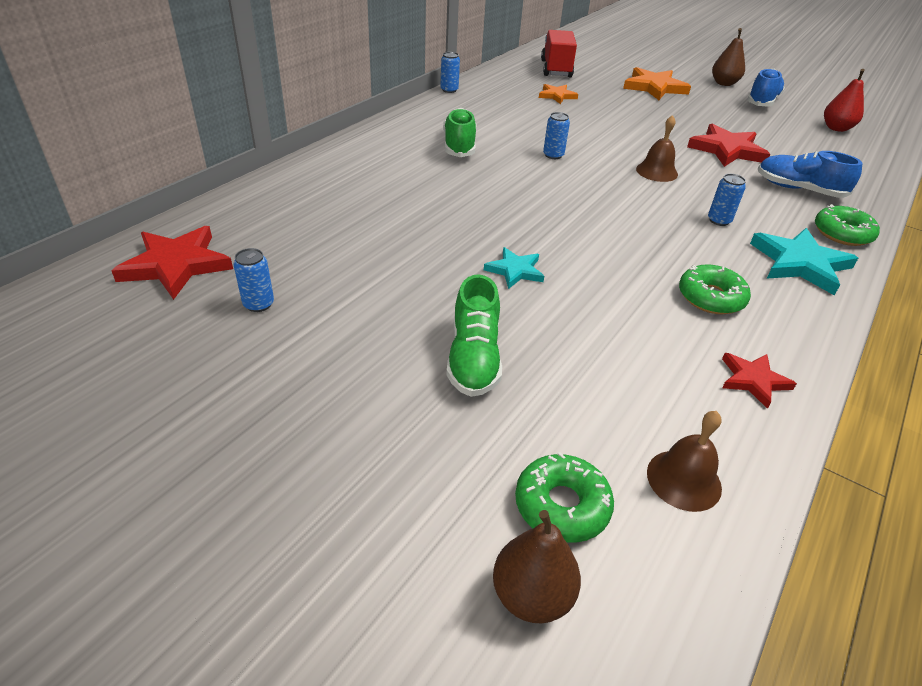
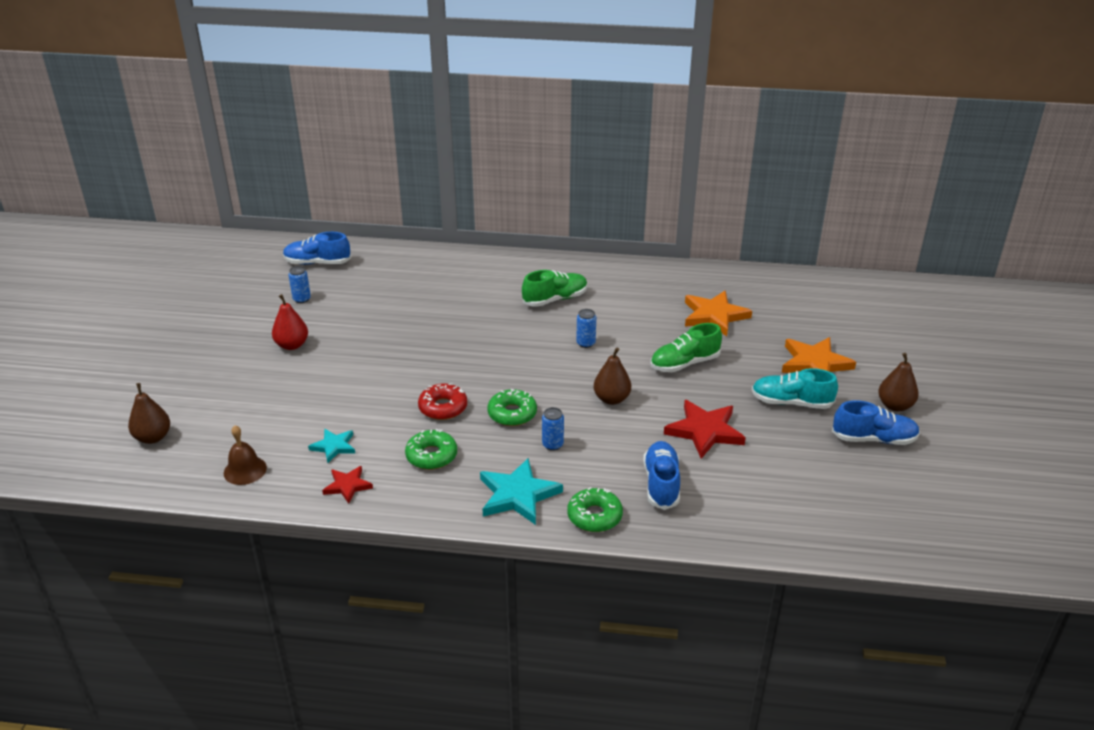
camera: 65 degrees right, 5 degrees down
(176, 265) = (317, 263): red star -> blue shoe
(449, 90) = (655, 264): blue can -> none
(474, 358) = (301, 378): green shoe -> green shoe (684, 363)
(515, 270) = (400, 369): turquoise star -> turquoise star (334, 446)
(556, 69) = (782, 299): red truck -> none
(557, 96) = (714, 316): orange star -> orange star, size x1.72
(562, 505) = (208, 434): green donut -> green donut (512, 414)
(617, 264) = (443, 407): none -> red donut
(656, 171) = (611, 399): brown bell -> brown pear
(702, 110) = (791, 402): none -> turquoise shoe
(836, 128) = (859, 500): red pear -> red pear (292, 345)

